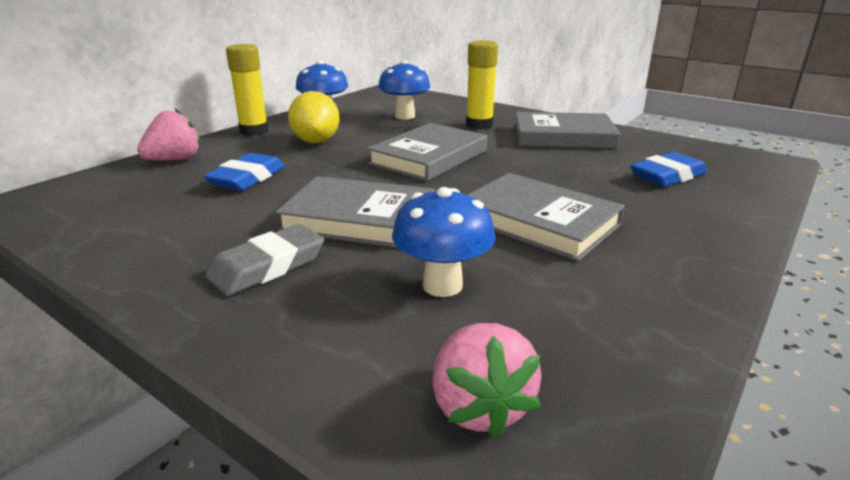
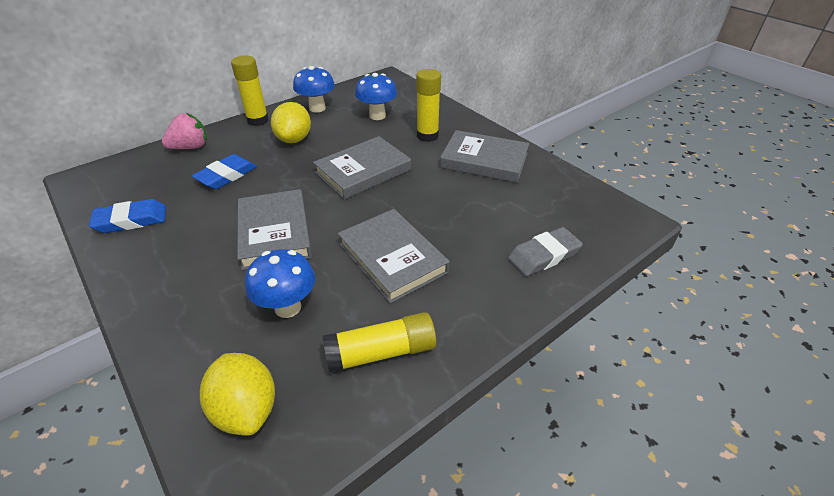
camera: 15 degrees right, 15 degrees up
(268, 266) = (195, 268): grey eraser -> grey eraser (544, 255)
(359, 219) = (275, 232): grey book -> grey book turned 45 degrees clockwise
(480, 407) = (246, 409): pink strawberry -> yellow lemon
(615, 309) = (381, 352): none -> yellow glue stick
(667, 176) = (530, 223): blue eraser -> blue eraser (131, 220)

